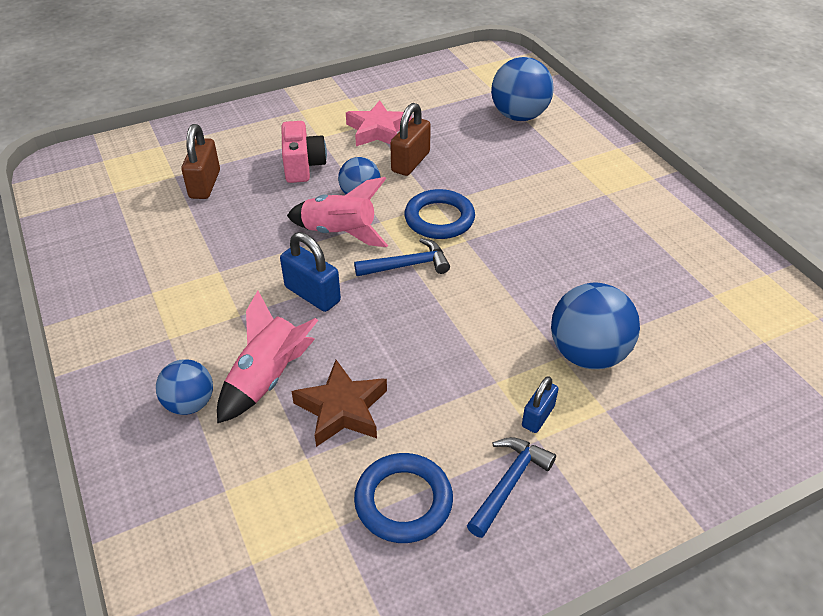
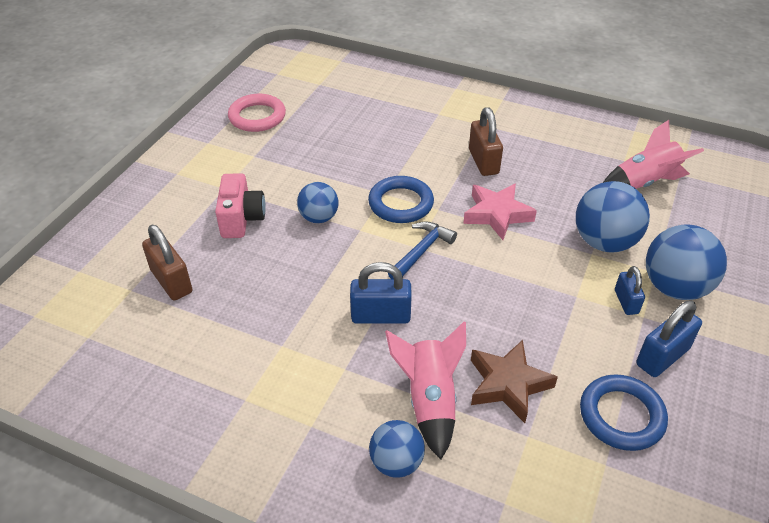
camera: 40 degrees left, 0 degrees up
(303, 166) = (241, 219): pink camera -> pink camera turned 45 degrees clockwise
(339, 233) = (340, 256): pink rocket -> pink rocket (644, 182)
(378, 130) = (268, 158): pink star -> pink star (497, 214)
(410, 95) = (257, 117): none -> pink ring
(410, 162) = (325, 171): brown padlock -> brown padlock (483, 162)
(509, 483) = (662, 356): blue hammer -> blue padlock
(519, 116) = (362, 96): blue ball -> blue ball (674, 287)

